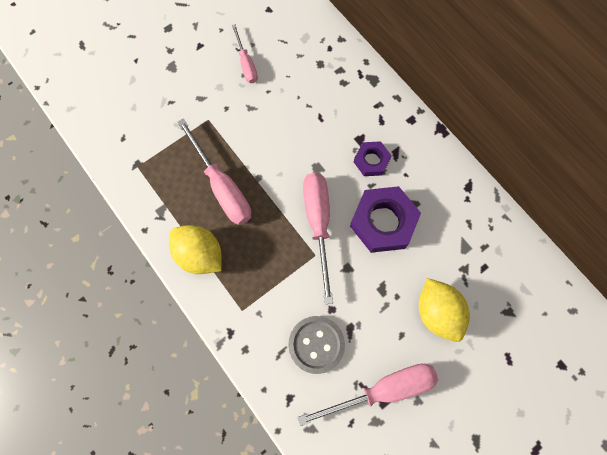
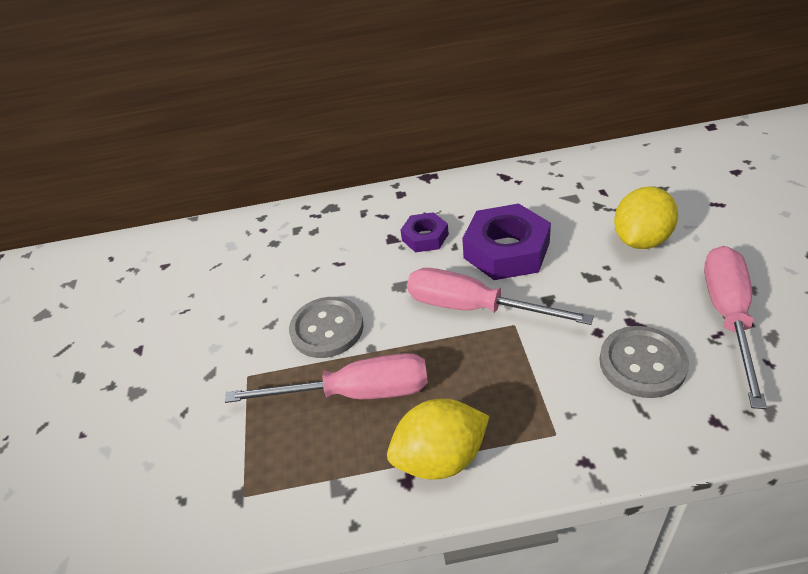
camera: 55 degrees left, 30 degrees down
(246, 64) = (210, 309): pink screwdriver -> none
(261, 143) = (327, 329): none -> grey button
(437, 312) = (641, 240): yellow lemon -> yellow lemon turned 60 degrees counterclockwise

